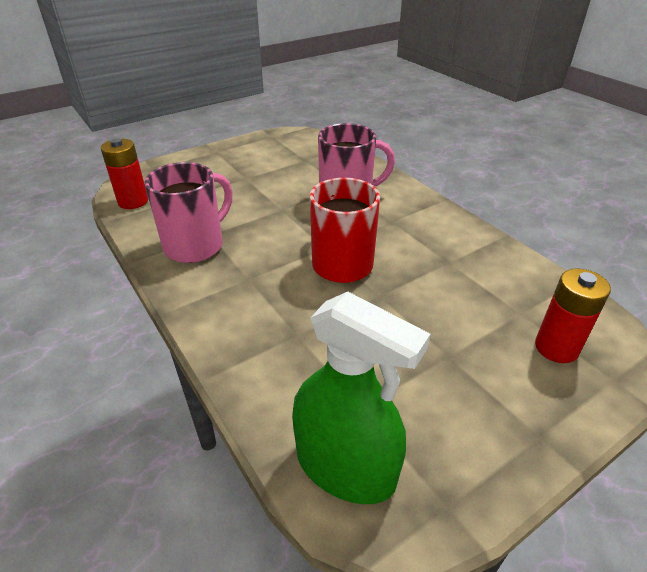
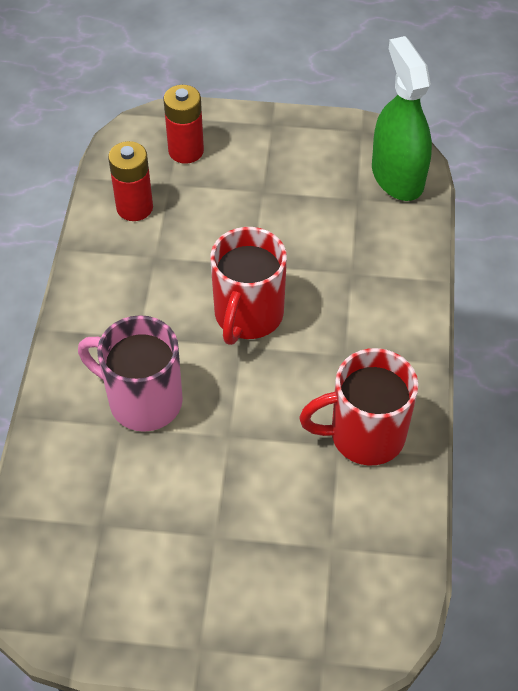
camera: 140 degrees left, 15 degrees up
(133, 201) = (391, 580): red battery -> red battery (134, 207)
(196, 245) = (364, 435): pink mug -> red mug

